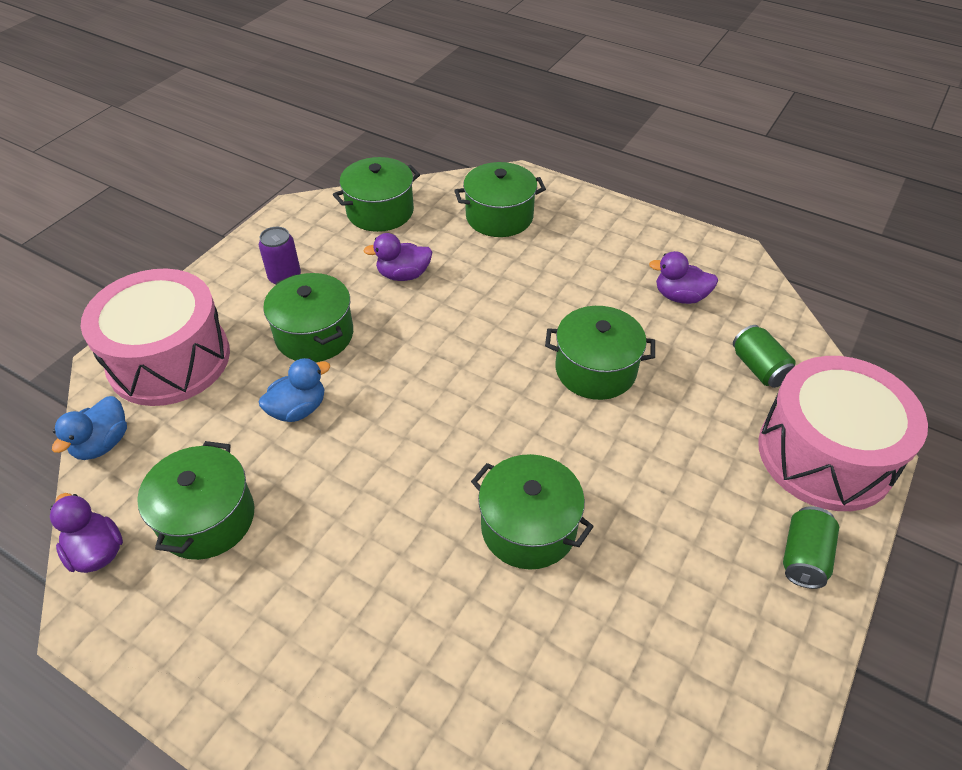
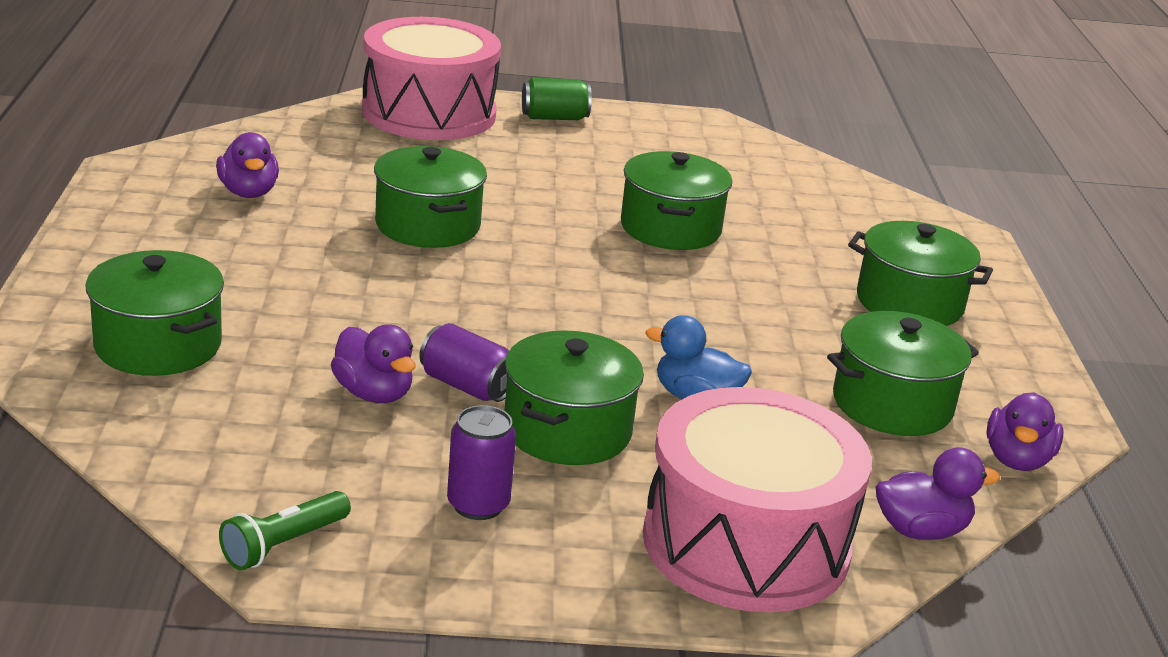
camera: 125 degrees left, 20 degrees down
(102, 443) = (921, 530): blue duck -> purple duck
(310, 213) = (284, 544): none -> green flashlight
(380, 211) = (222, 465): green pot -> green pot (909, 303)
(385, 312) = (467, 386): none -> purple can
(759, 368) = (337, 144): green can -> none

